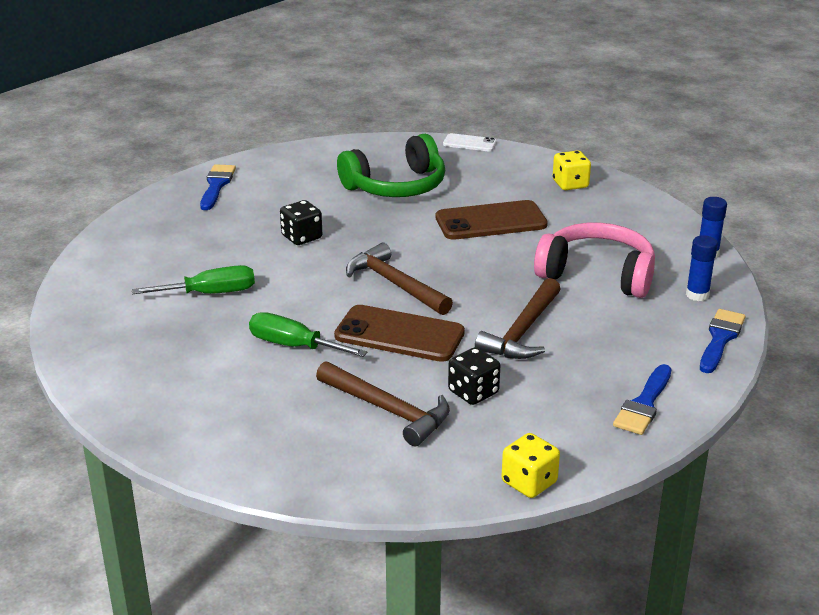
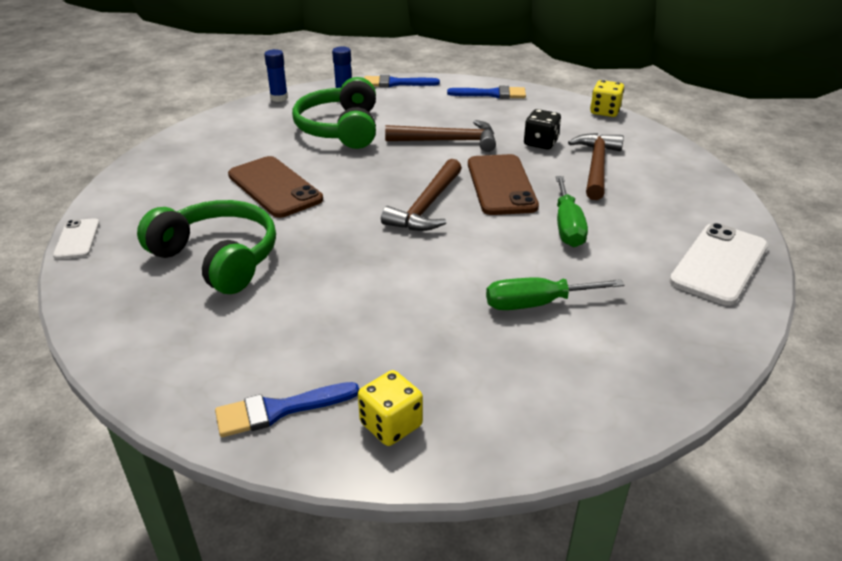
camera: 115 degrees left, 5 degrees up
(157, 405) = (719, 264): none -> white phone
(210, 293) = (536, 304): green screwdriver -> green screwdriver turned 60 degrees counterclockwise
(301, 237) = (377, 285): black dice -> none
(570, 184) = (173, 165): yellow dice -> yellow dice (391, 425)
(597, 274) = (340, 129): pink headphones -> green headphones

